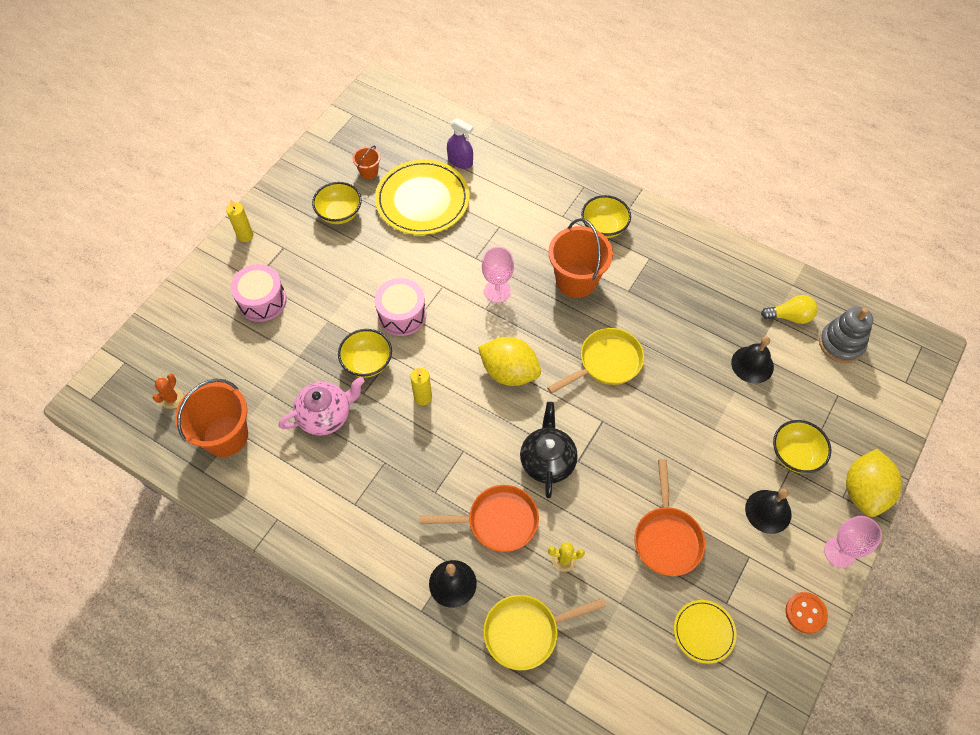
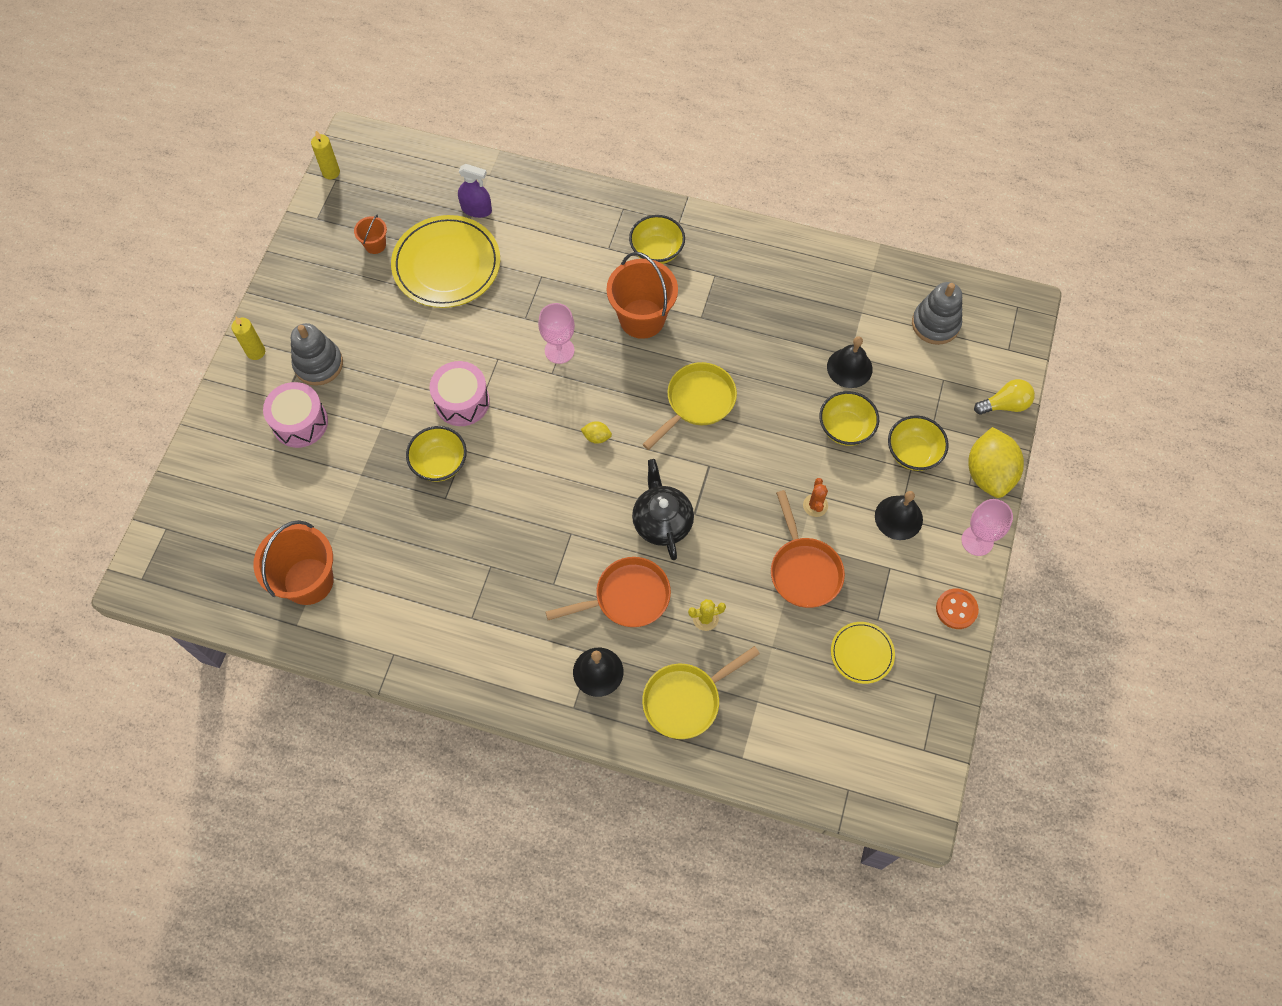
camera: 15 degrees left, 5 degrees up
(172, 399) = (234, 555): orange cactus -> orange cactus (815, 505)
(292, 257) = (318, 364): none -> grey stacking toy
(326, 415) = (411, 531): pink teapot -> none
(339, 213) = (356, 301): yellow bowl -> yellow bowl (845, 428)
(423, 397) = (511, 487): yellow candle -> yellow candle (331, 172)
(509, 372) = (596, 437): yellow lemon -> yellow lemon, size x0.42
(789, 316) = (877, 306): yellow light bulb -> yellow light bulb (1004, 405)

